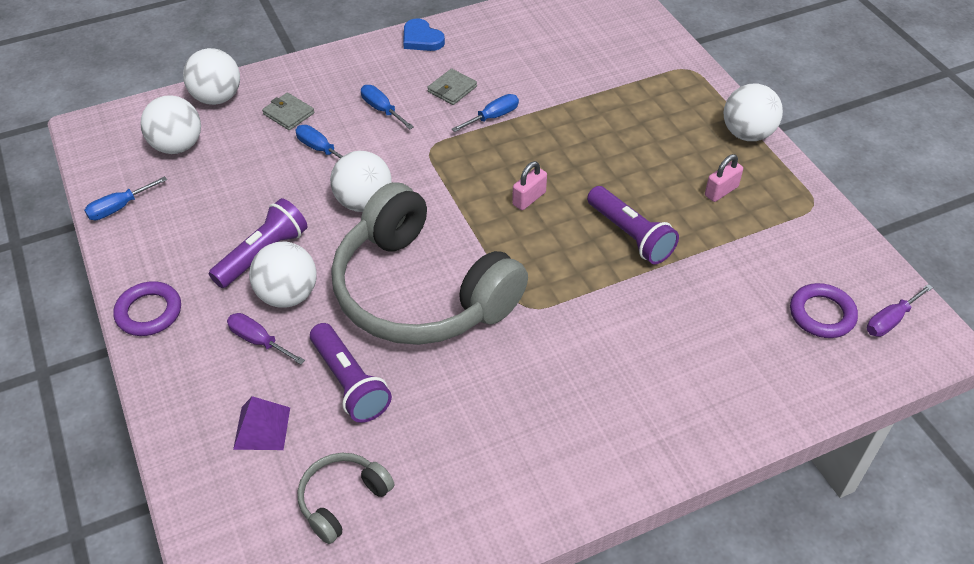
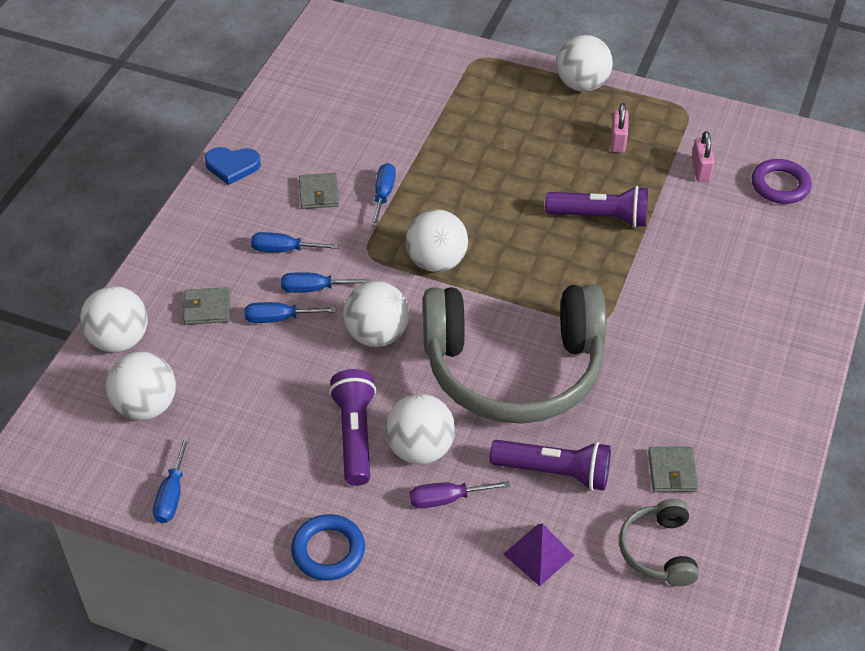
camera: 45 degrees left, 0 degrees up
(149, 312) = (328, 550): purple ring -> blue ring
(366, 146) = (314, 288): none -> blue screwdriver
(431, 454) = (672, 471): none -> grey wallet
(467, 184) = (436, 262): none -> white ball
(529, 198) = (496, 241): pink padlock -> pink padlock (700, 169)
(890, 320) = (821, 160): purple screwdriver -> none

